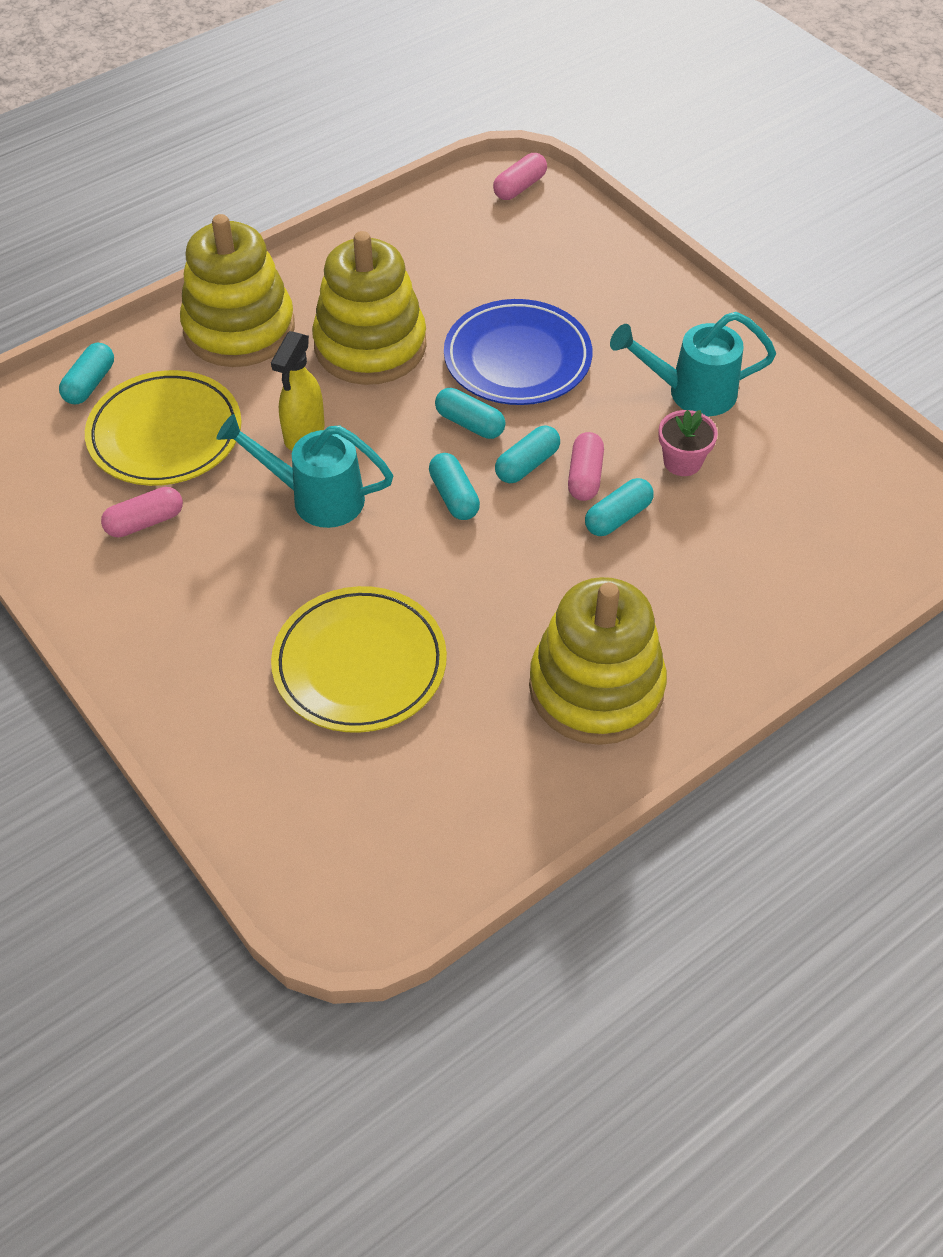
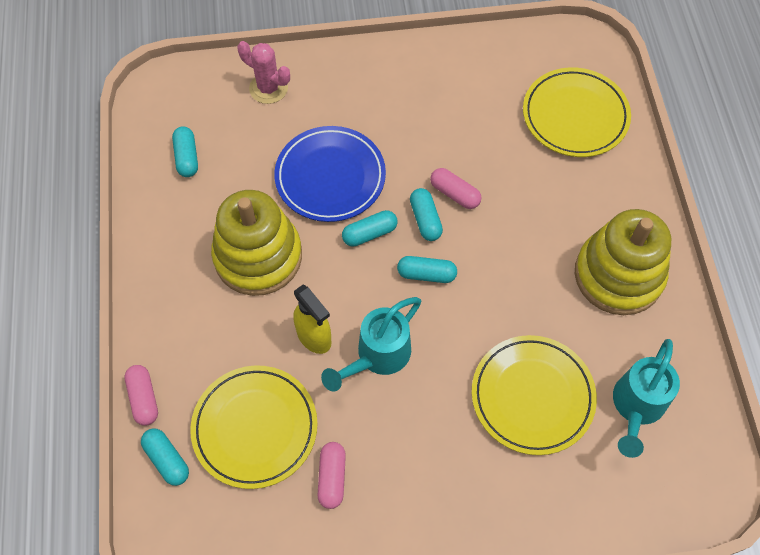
camera: 60 degrees left, 10 degrees up
(239, 329) = (182, 331): yellow stacking toy -> none
(520, 187) = (169, 91): pink capsule -> pink capsule (144, 398)
(591, 258) = (268, 88): none -> pink cactus
(618, 517) = (497, 194): turquoise capsule -> turquoise capsule (187, 157)
(682, 462) = (474, 137): pink flower pot -> none
(690, 392) = (422, 102): turquoise watering can -> turquoise watering can (636, 407)
(804, 548) = (575, 116): none -> yellow plate

